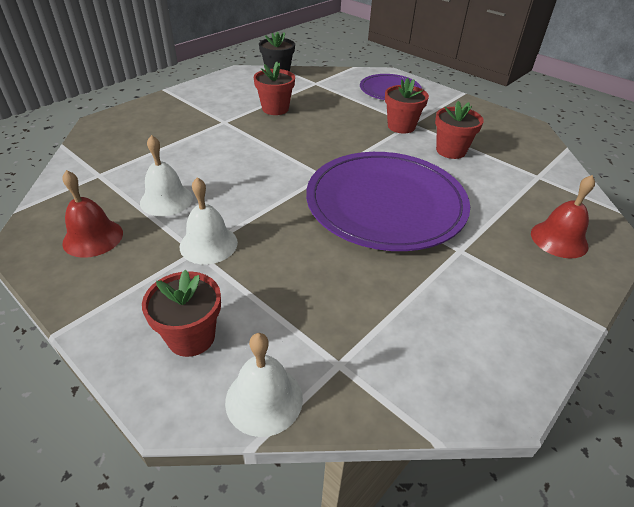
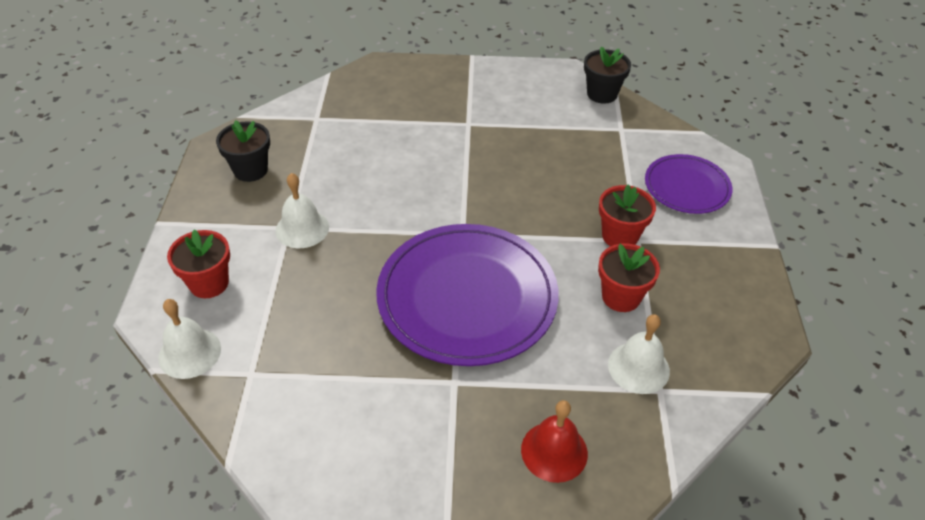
camera: 50 degrees right, 5 degrees up
(93, 237) = (250, 170): red bell -> black flower pot
(166, 200) = (327, 172): white bell -> white bell (638, 367)
(275, 109) = (532, 137): red flower pot -> none

